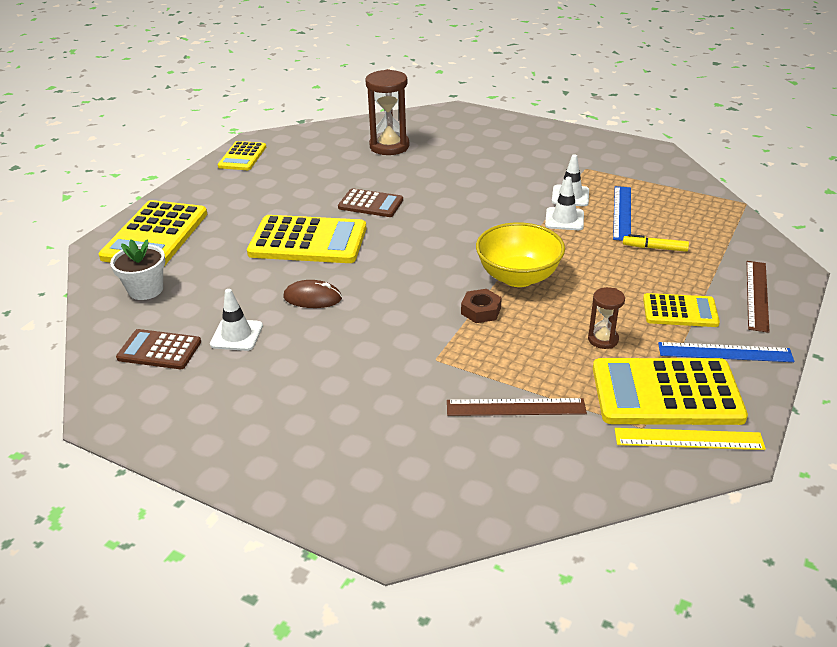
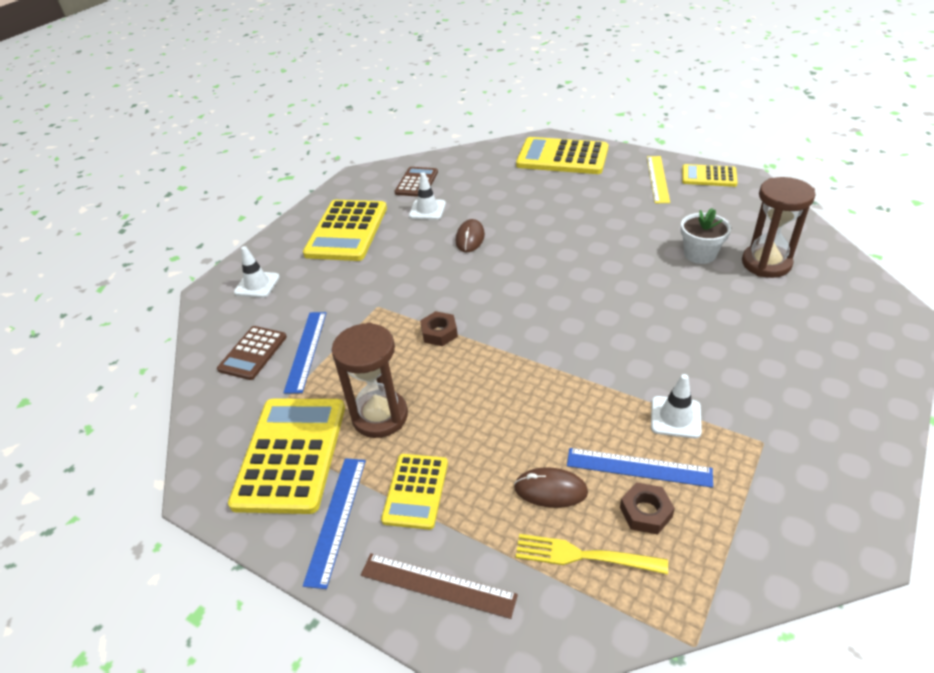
camera: 95 degrees right, 5 degrees up
(145, 289) = (488, 166): white flower pot -> white flower pot (699, 254)
(308, 241) = (557, 228): yellow calculator -> yellow calculator (347, 231)
(370, 204) = (629, 258): brown calculator -> brown calculator (253, 353)
(515, 407) = (306, 350): brown ruler -> blue ruler
(518, 277) = (493, 360): yellow bowl -> none
(564, 219) = (614, 406): white traffic cone -> white traffic cone (257, 284)
(603, 339) = (380, 416): brown hourglass -> brown hourglass, size x1.85
(655, 248) = (550, 490): yellow marker -> brown mouse
(660, 212) = (645, 512): none -> brown nut
(688, 439) = (229, 460): yellow ruler -> yellow ruler (658, 179)
(704, 236) = (584, 556): none -> yellow fork

